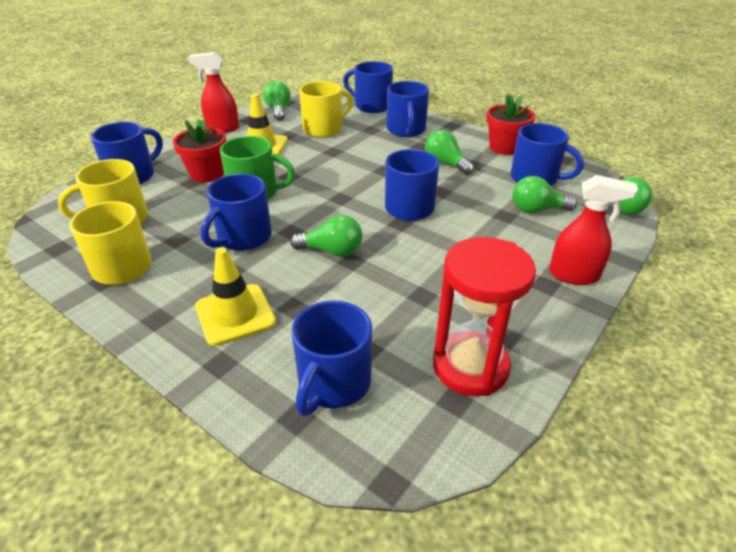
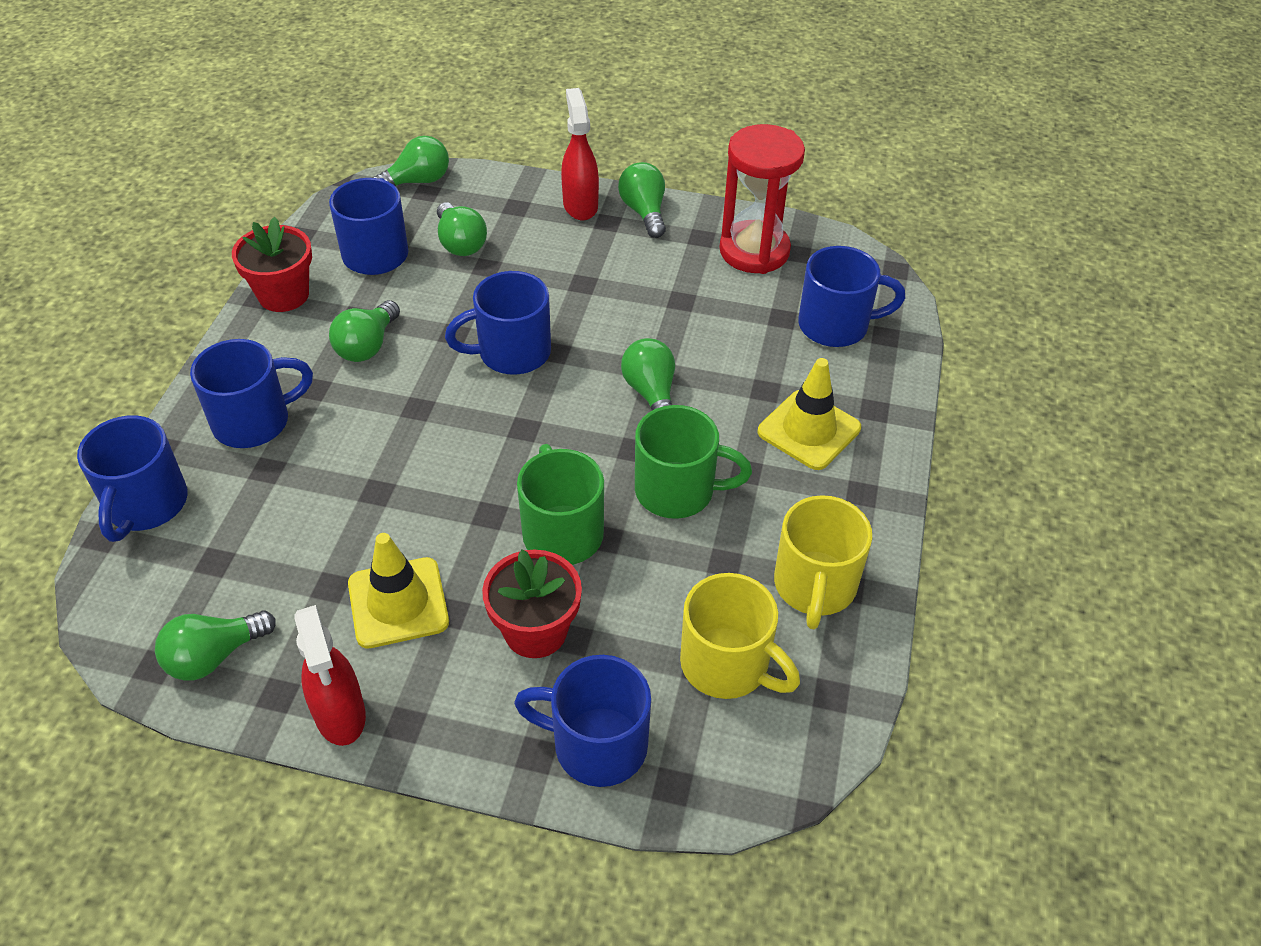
camera: 115 degrees left, 10 degrees up
(243, 238) = (677, 491): blue mug -> green mug
(324, 129) = (287, 539): yellow mug -> none
(555, 310) = (644, 212): none -> green light bulb

